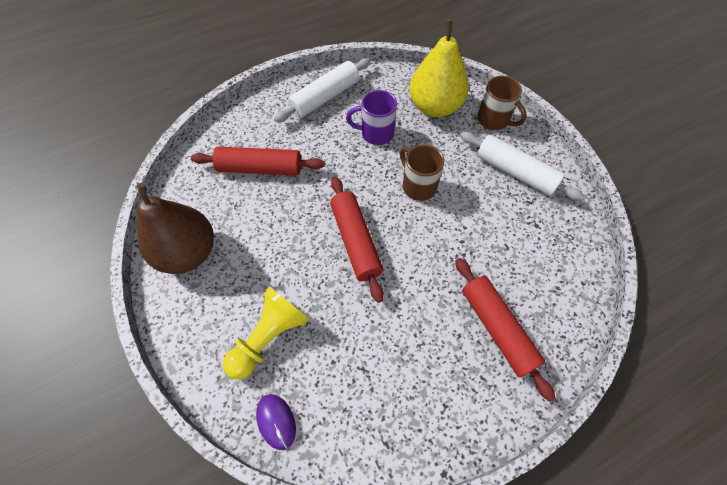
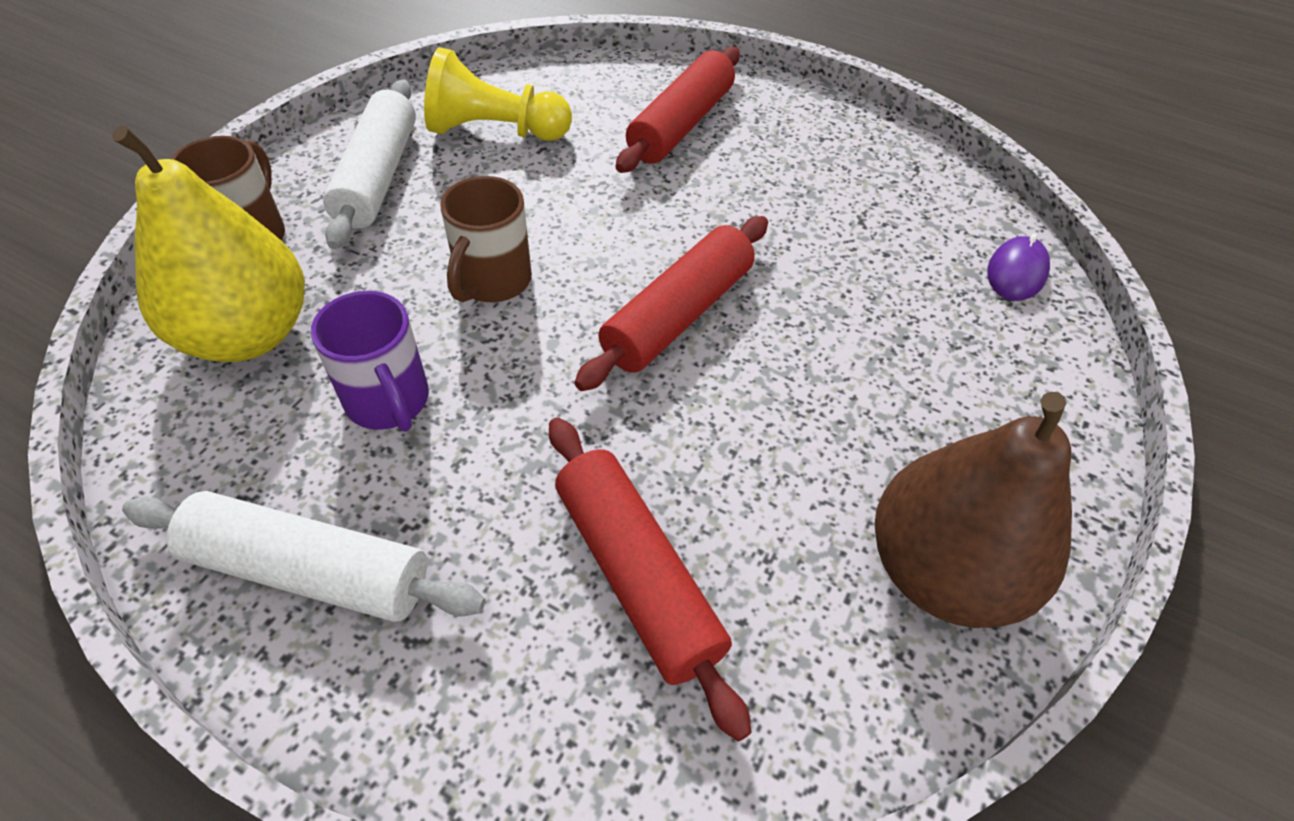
camera: 125 degrees left, 10 degrees down
(269, 337) = (936, 341): yellow pawn -> yellow pawn (495, 131)

